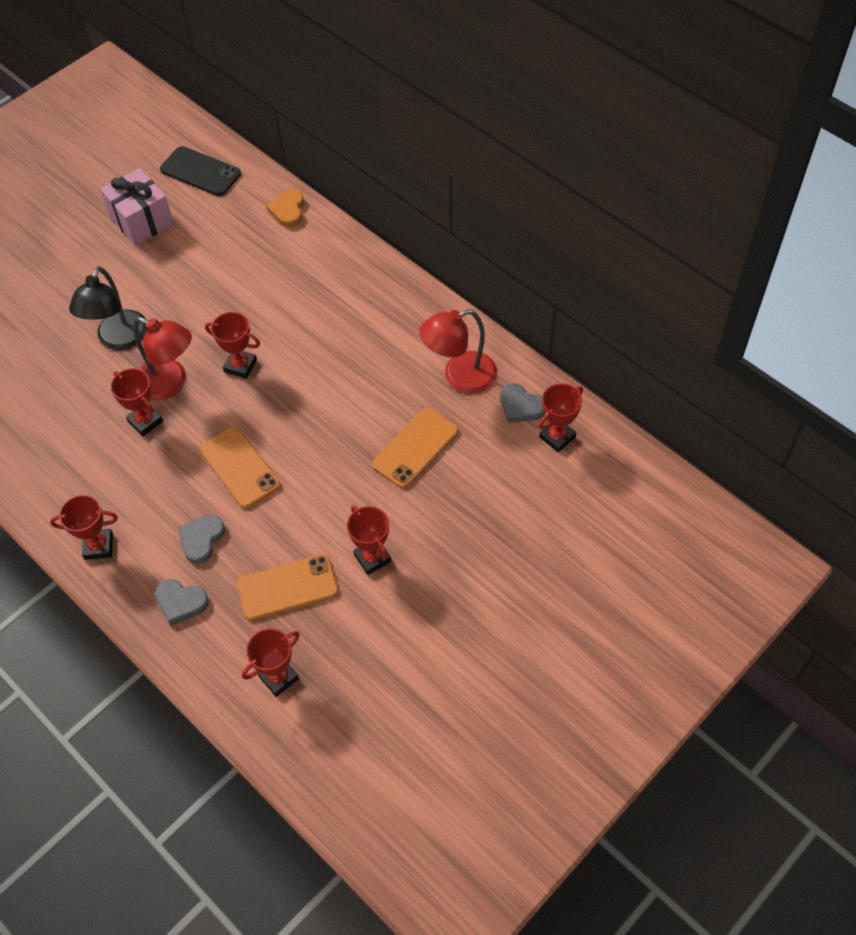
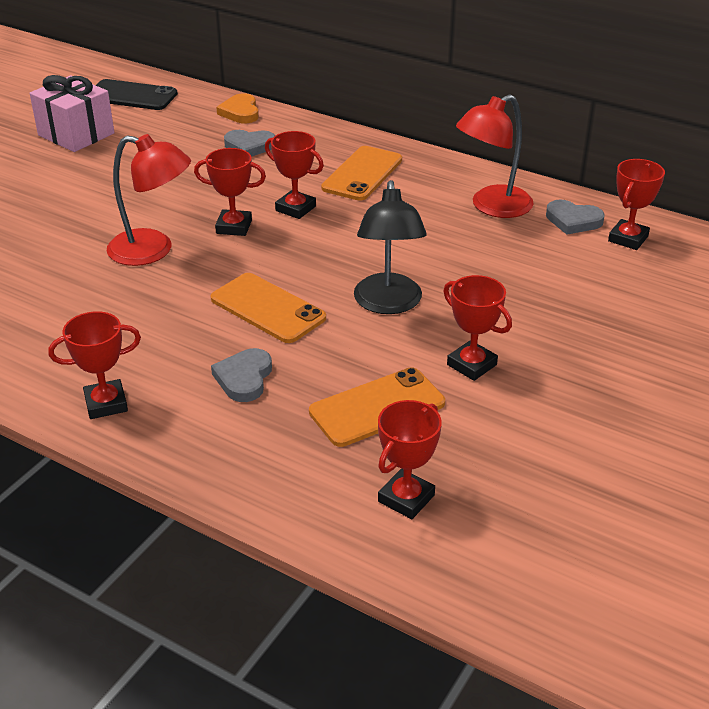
camera: 15 degrees left, 20 degrees down
(119, 339) = (77, 223): black lamp -> black lamp (388, 304)
(145, 421) = (132, 284): red trophy -> red trophy (295, 208)
(180, 602) = (239, 442): grey heart -> grey heart (249, 146)
(415, 448) = (473, 266): orange phone -> orange phone (362, 174)

